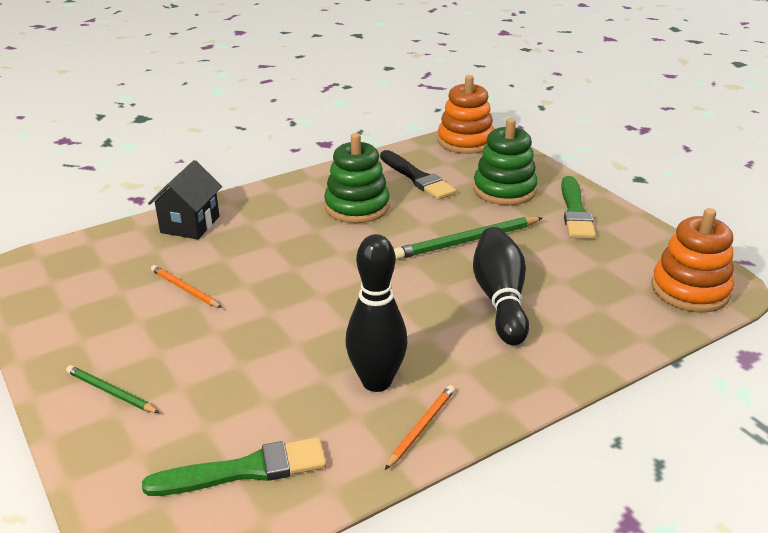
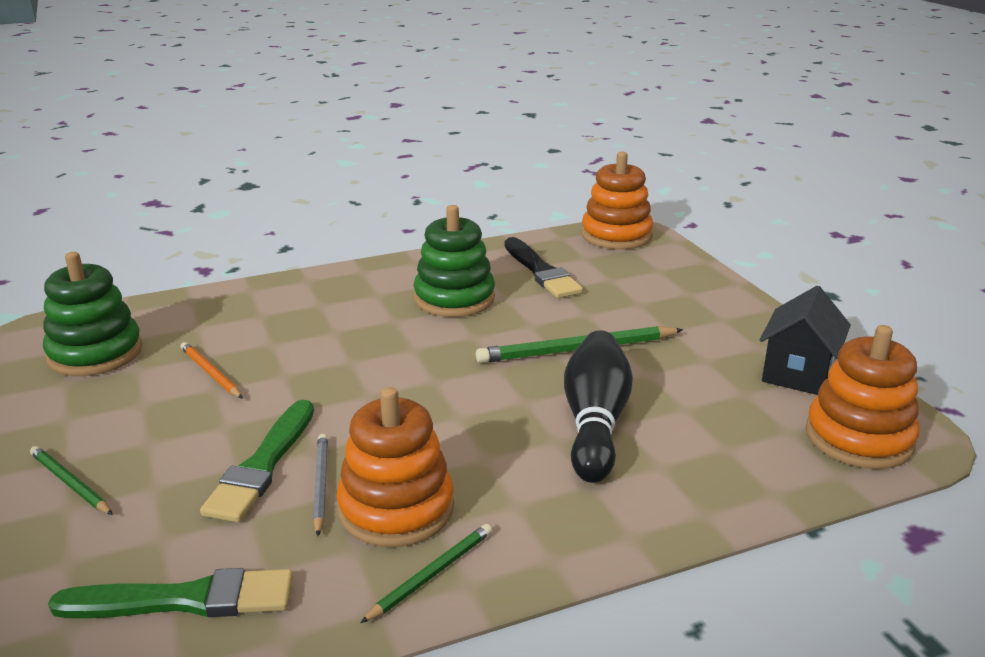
camera: 10 degrees right, 5 degrees down
(190, 224) = (249, 302): black house -> black house (797, 373)
(311, 370) = (320, 484): none -> grey pencil
(376, 382) = (396, 509): black bowling pin -> orange stacking toy
(421, 427) = (431, 574): orange pencil -> green pencil
(504, 190) = (646, 294): green stacking toy -> green stacking toy (95, 353)
(575, 211) = (730, 326): green brush -> green brush (262, 465)

